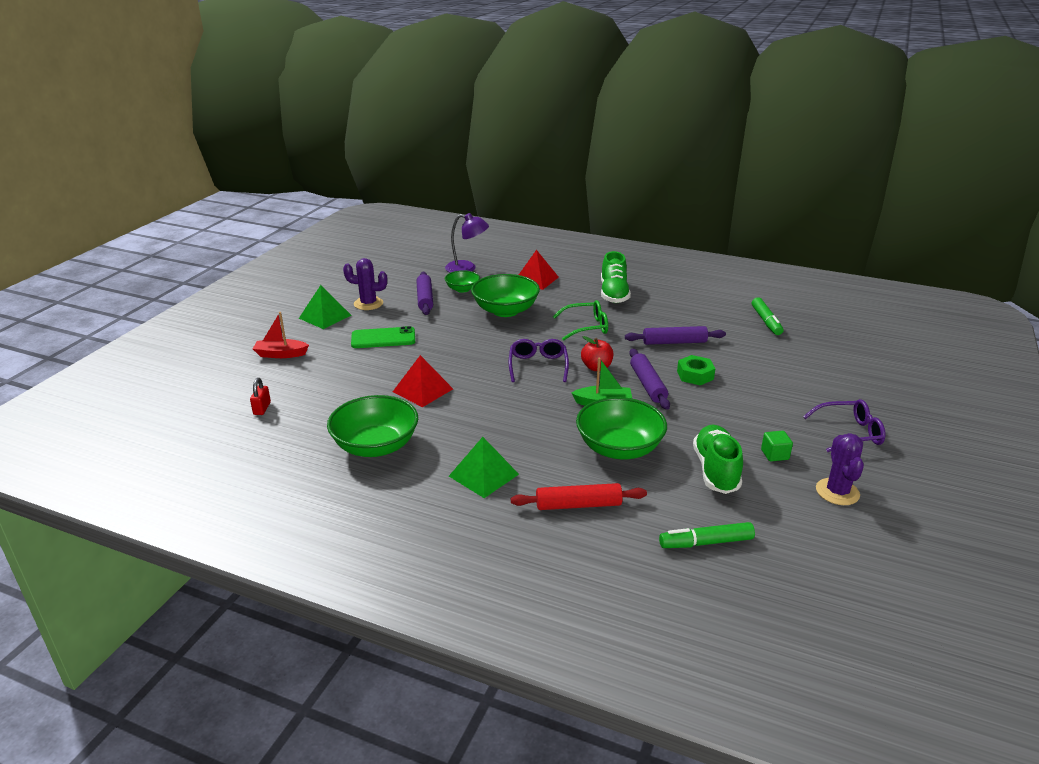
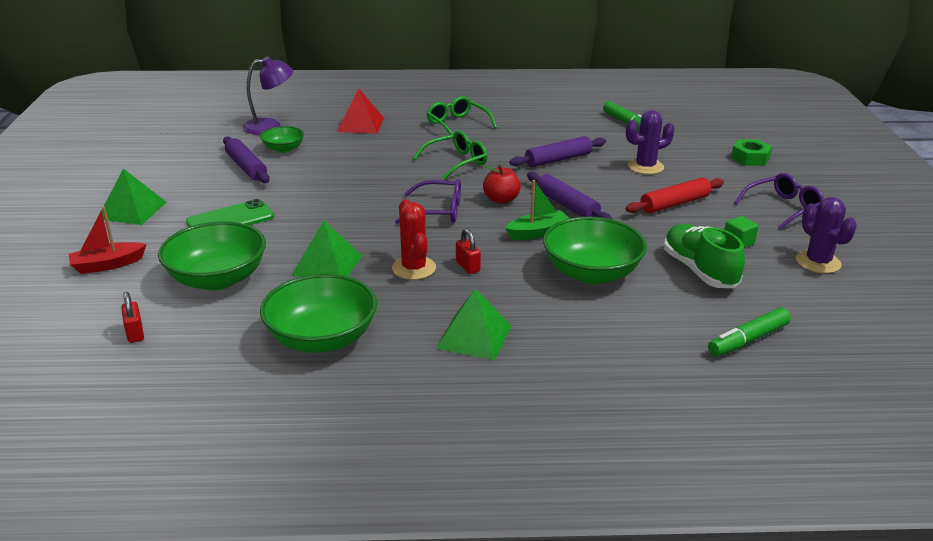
camera: 25 degrees left, 0 degrees up
(368, 304) = (178, 185): purple cactus -> purple cactus (645, 167)
(422, 390) = (327, 265): red pyramid -> green pyramid
(482, 408) = (414, 268): none -> red cactus
(505, 310) = (353, 162): green bowl -> green bowl (217, 279)
(524, 417) = (467, 266): none -> red padlock
(538, 366) = (438, 211): purple glasses -> purple glasses turned 120 degrees clockwise
(578, 505) = (599, 339): red rolling pin -> red rolling pin (674, 204)
(613, 294) = (457, 124): green shoe -> green glasses
(695, 375) = (604, 186): green nut -> green nut (750, 158)

